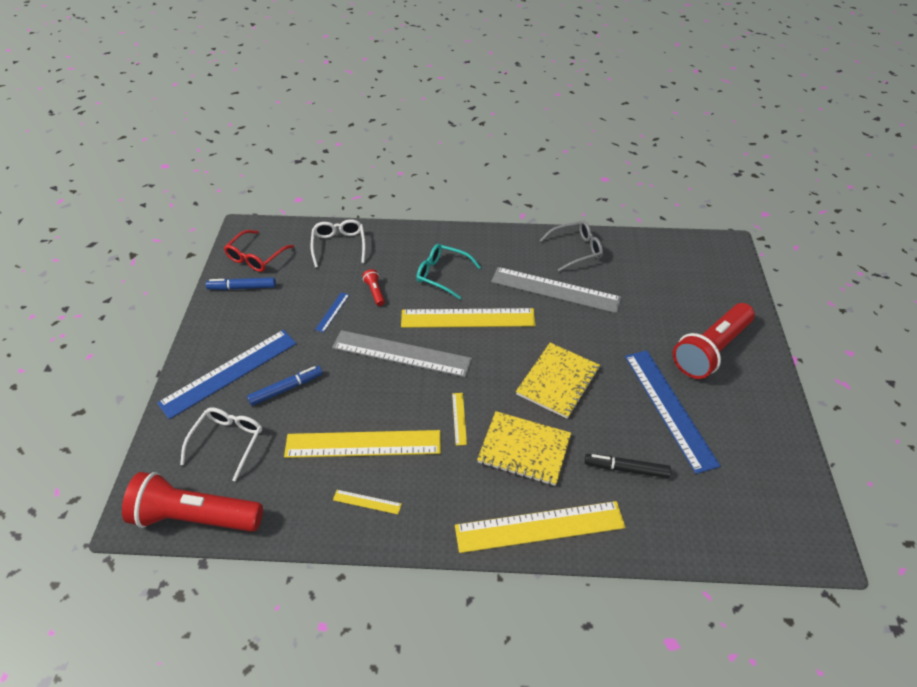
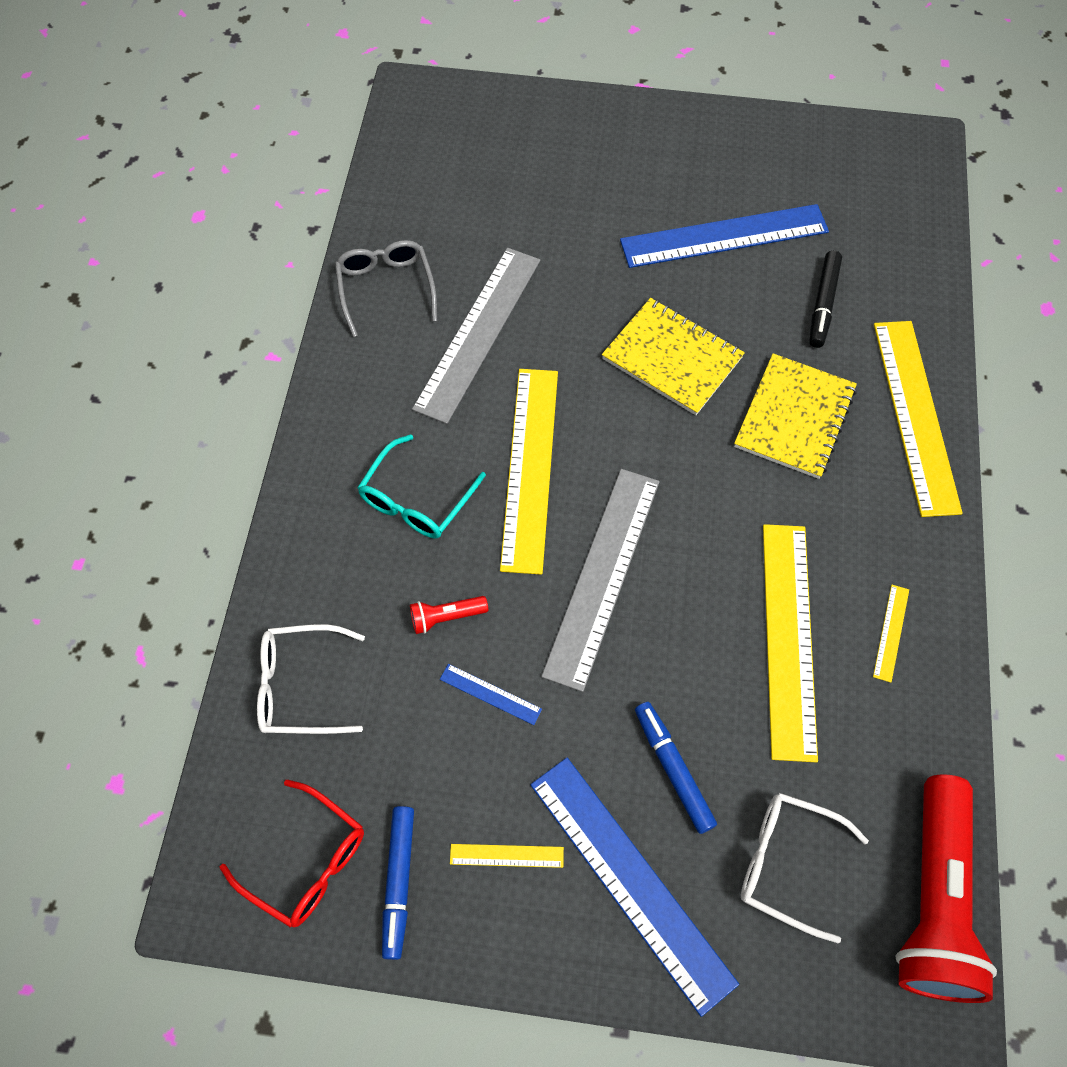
camera: 85 degrees left, 15 degrees up
(459, 418) = (739, 497): yellow ruler -> yellow ruler (506, 855)
(710, 350) = (623, 167): red flashlight -> none

